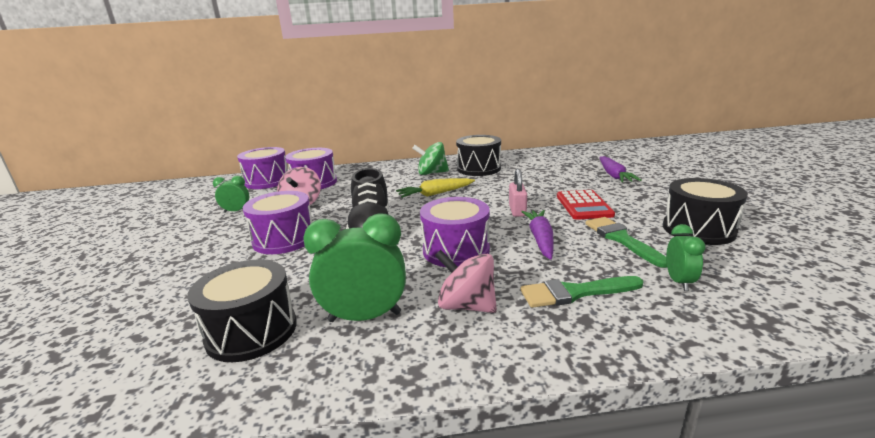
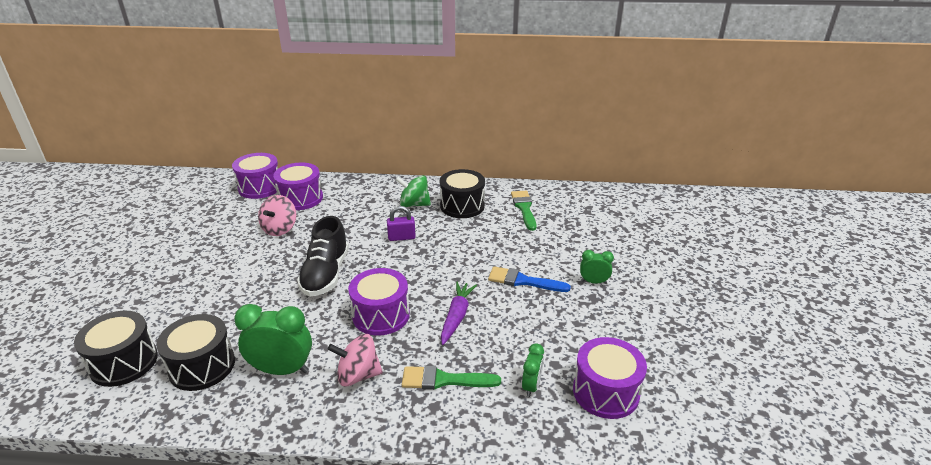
camera: 10 degrees right, 10 degrees up
(236, 211) = (222, 227): green clock -> green clock (593, 282)
(284, 239) = (251, 273): purple drum -> purple drum (605, 392)
(435, 194) = (401, 237): yellow carrot -> purple padlock
(466, 306) = (358, 375): pink spinning top -> pink spinning top turned 45 degrees counterclockwise
(517, 211) = (460, 276): pink padlock -> none
(583, 205) = (523, 281): red calculator -> blue brush
(614, 175) = (584, 243): purple carrot -> none
(621, 239) = (523, 330): green brush -> green brush (524, 208)
(698, 229) = (598, 333): black drum -> black drum (124, 362)

